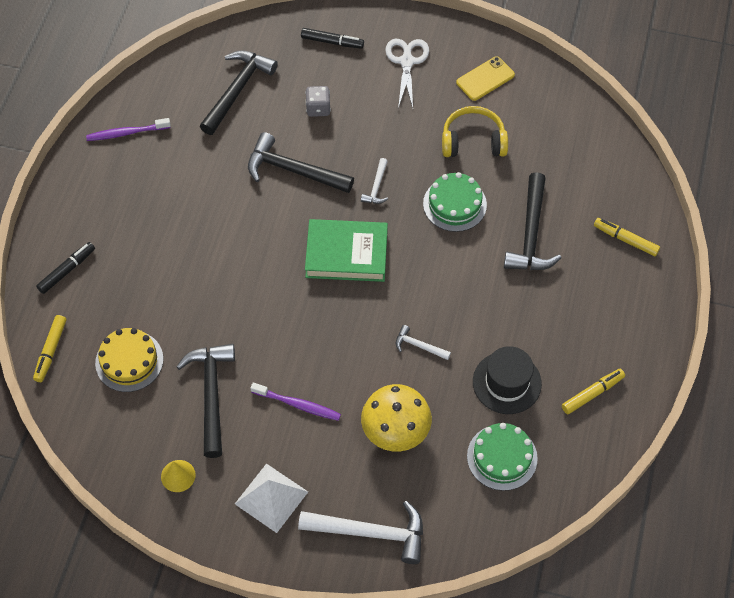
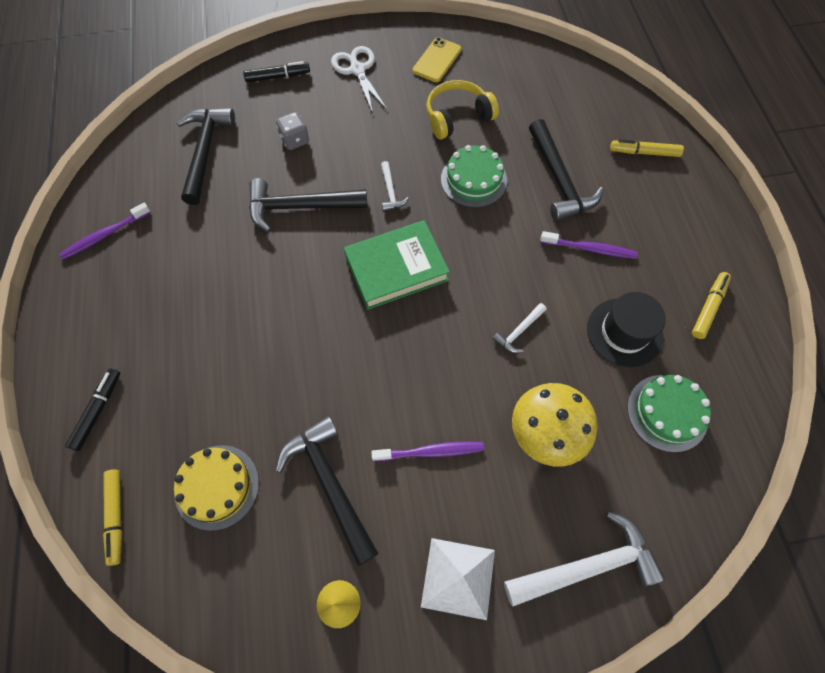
camera: 25 degrees left, 5 degrees up
(418, 346) = (519, 332): white hammer -> white hammer turned 45 degrees counterclockwise
(520, 304) = (590, 249): none -> purple toothbrush

